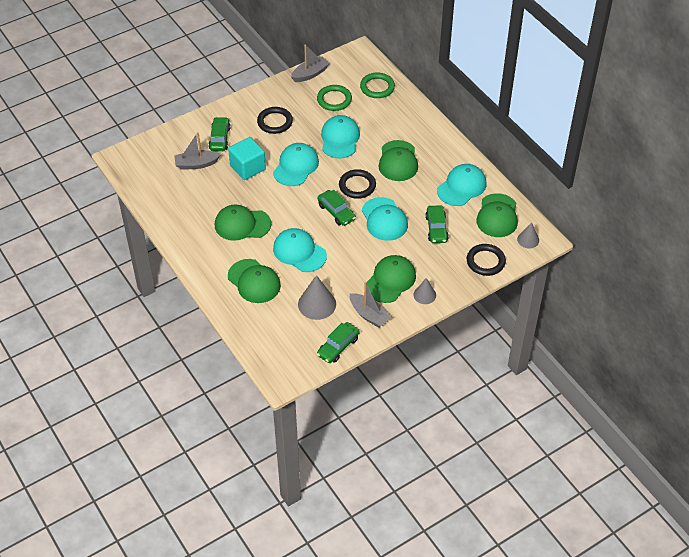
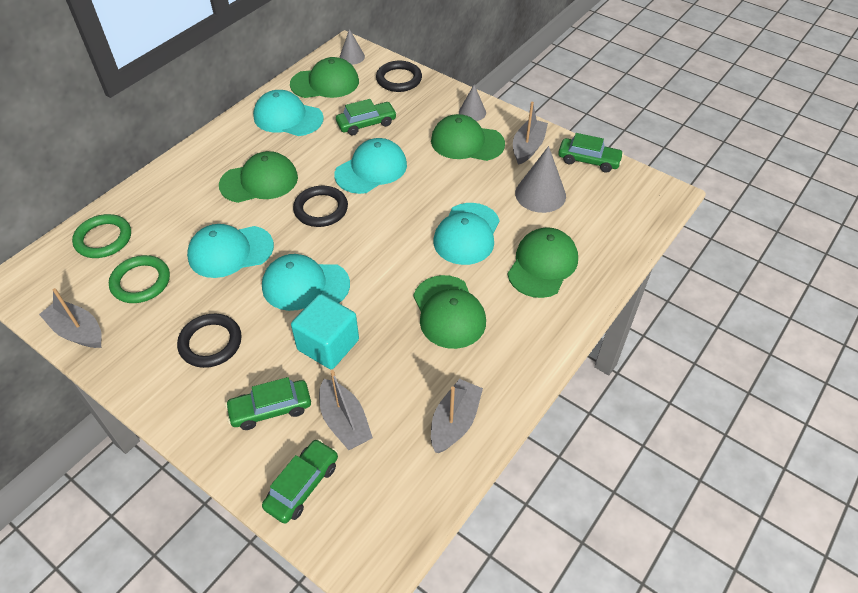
camera: 110 degrees left, 0 degrees up
(171, 206) = (454, 422): none -> grey boat
(336, 212) = (378, 217): green car -> green car (302, 485)

